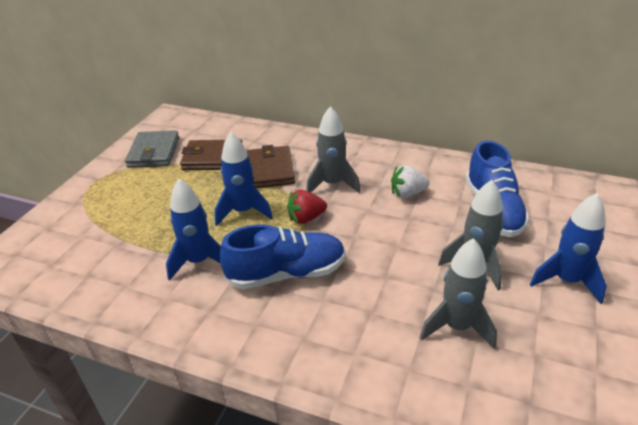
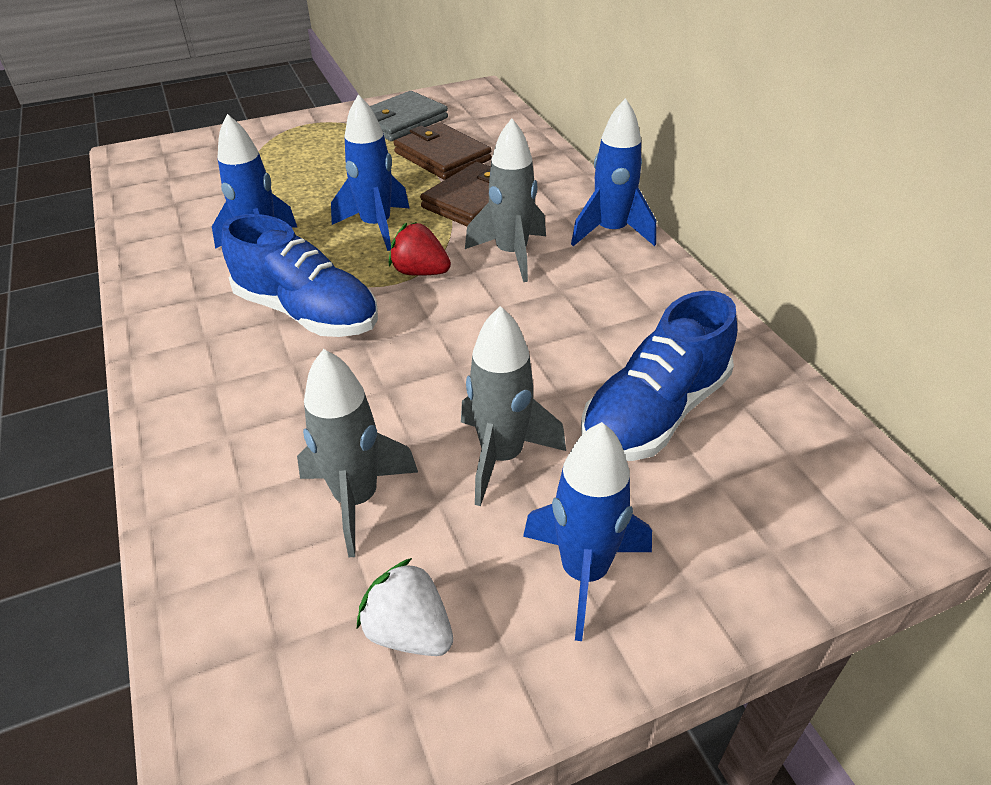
camera: 45 degrees right, 5 degrees up
(356, 149) = (611, 232): none -> blue rocket
(407, 193) = (578, 319): white strawberry -> white strawberry (409, 631)

